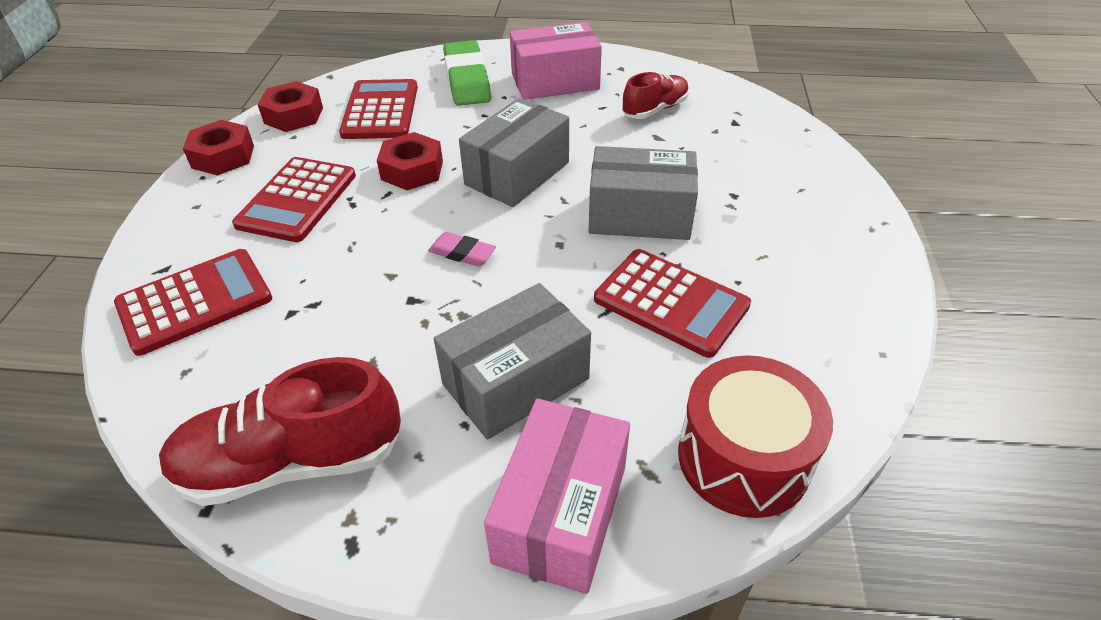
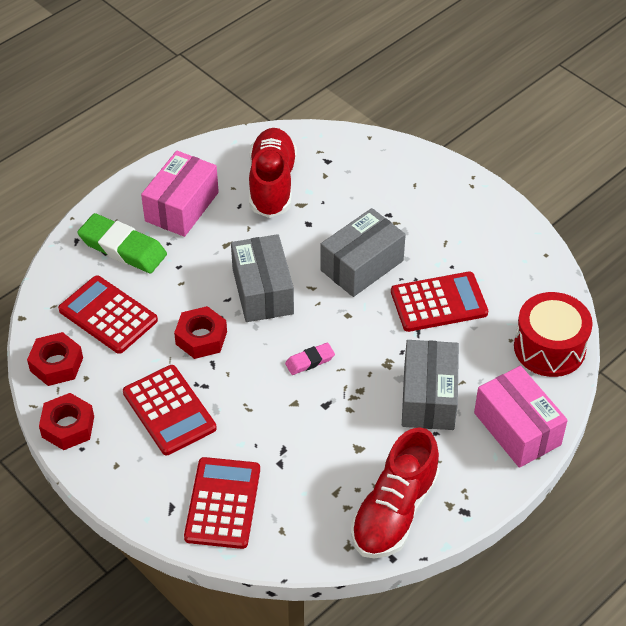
camera: 50 degrees left, 5 degrees up
(655, 109) = (272, 184): red shoe -> red shoe, size x1.69

